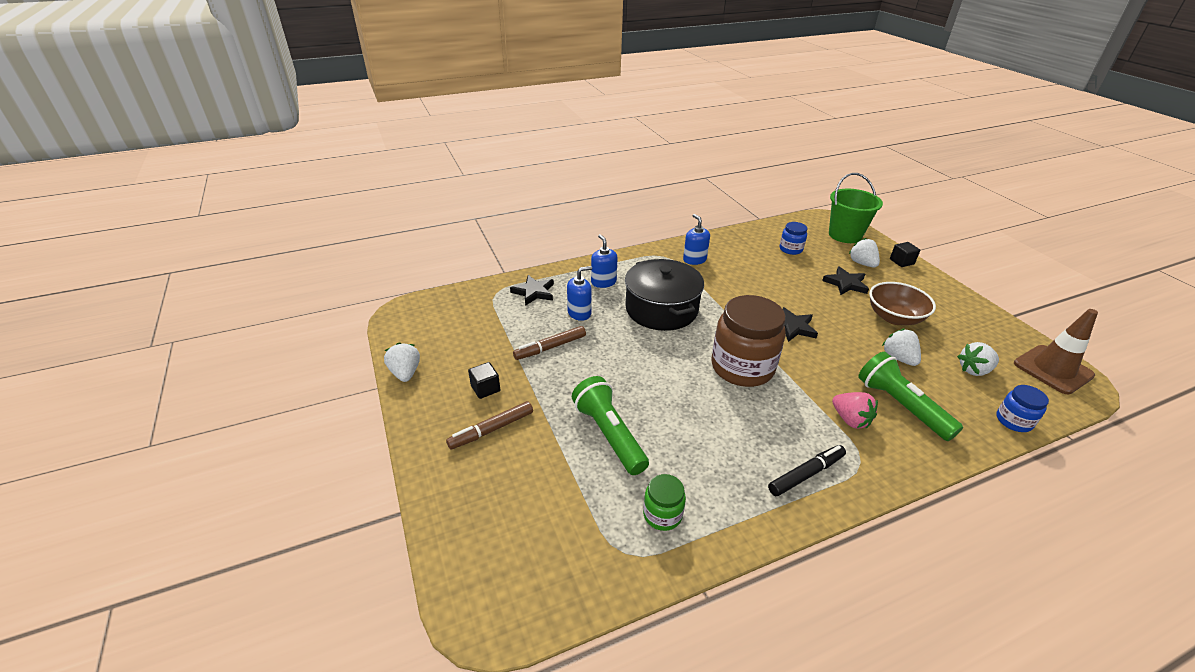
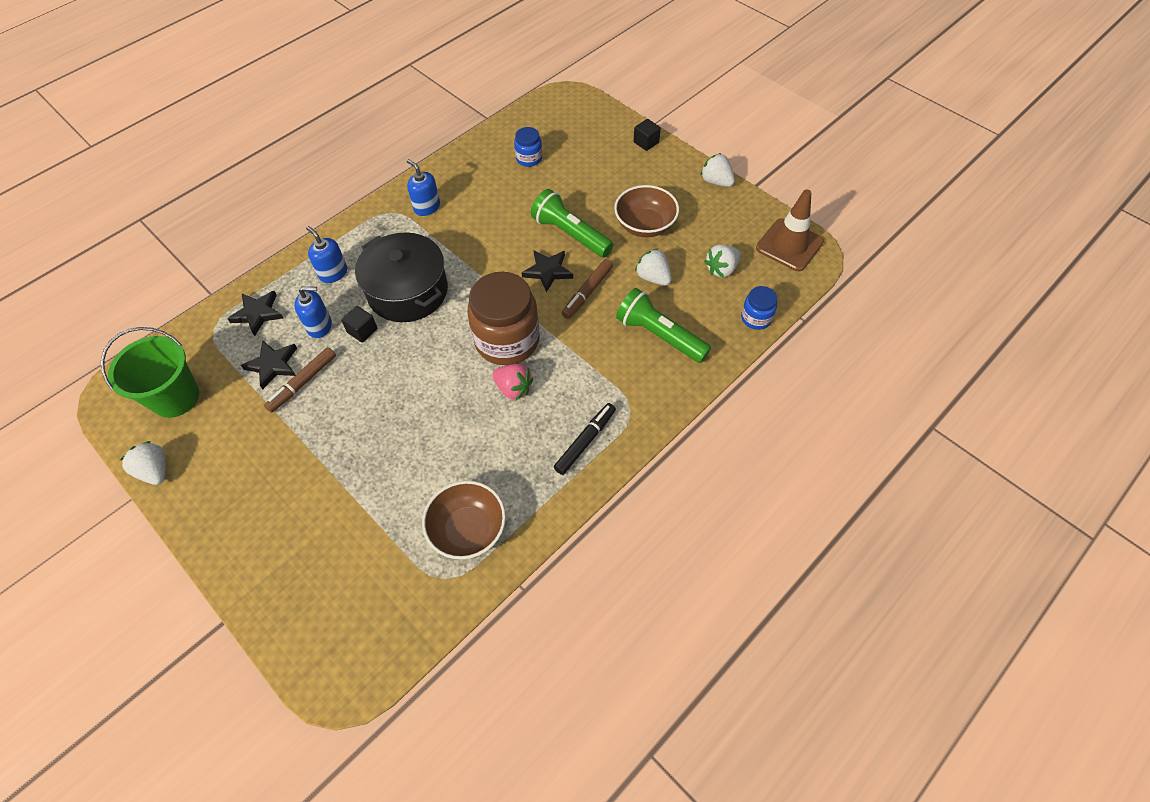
camera: 20 degrees left, 20 degrees up
(485, 388) = (252, 458): black cube -> black cube (362, 331)
(491, 430) = (277, 503): brown marker -> brown marker (587, 292)
(579, 313) = (319, 326): blue soap dispenser -> blue soap dispenser turned 45 degrees clockwise
(609, 435) = (396, 466): green flashlight -> green flashlight (570, 234)
(662, 515) = (468, 530): green jar -> brown bowl
(845, 235) = (584, 118): green bucket -> green bucket (175, 397)
(845, 283) = (593, 193): black star -> black star (273, 365)
(850, 420) = (616, 367): pink strawberry -> pink strawberry (513, 388)
(862, 263) = (606, 157): white strawberry -> white strawberry (716, 181)

